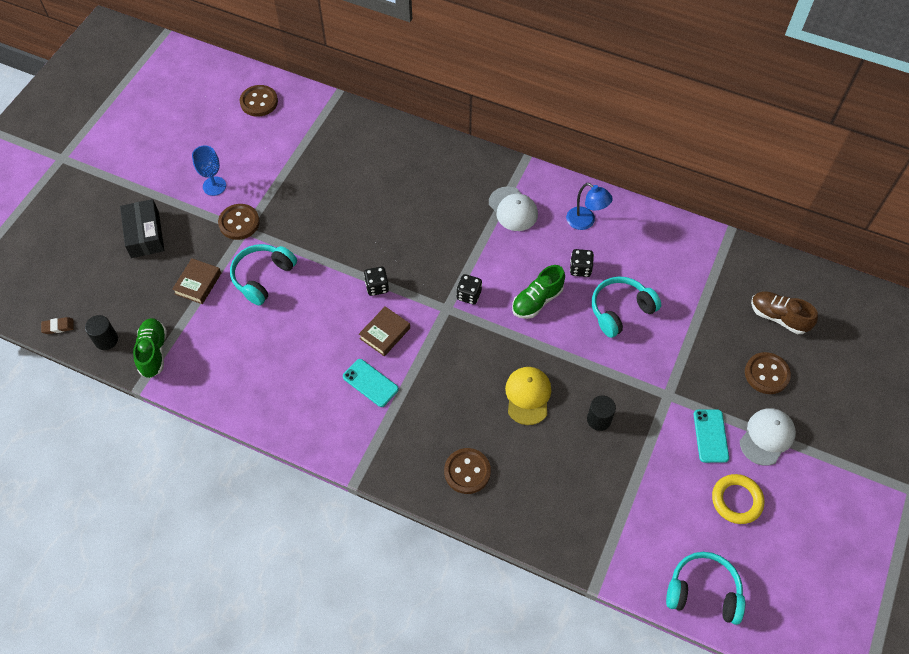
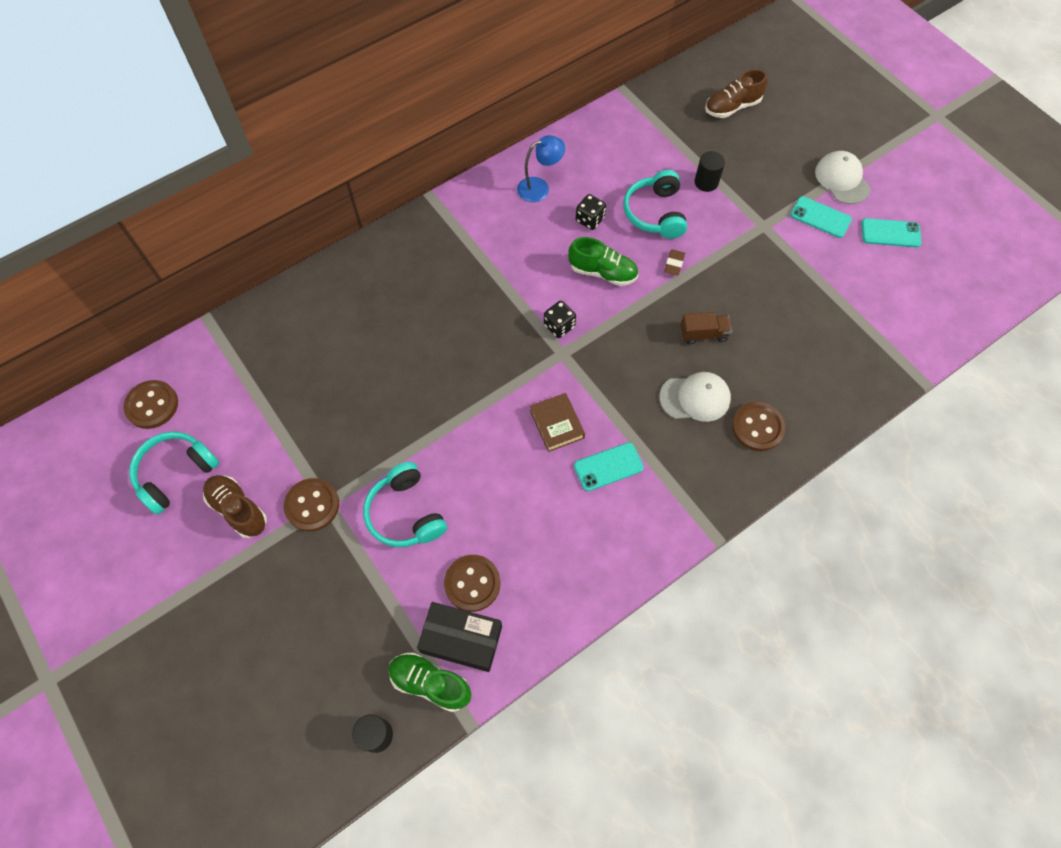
camera: 60 degrees left, 5 degrees up
(58, 327) = (317, 791): brown eraser -> brown eraser (674, 264)
(145, 234) = (251, 622): black box -> black box (461, 639)
(198, 283) = (366, 589): brown book -> none
(214, 186) = (238, 509): blue goblet -> brown shoe
(377, 287) = (494, 404): black dice -> none
(513, 209) = (483, 237): white cap -> white cap (695, 398)
(528, 396) = (703, 334): yellow cap -> brown truck
(537, 301) = (602, 272): green shoe -> green shoe turned 60 degrees counterclockwise
(599, 419) = (759, 291): black cylinder -> black cylinder (706, 182)
(703, 592) = (963, 303): turquoise headphones -> turquoise headphones (175, 473)
(736, 500) = (890, 233): yellow ring -> turquoise phone
(766, 374) = (782, 146): brown button -> brown button (472, 583)

